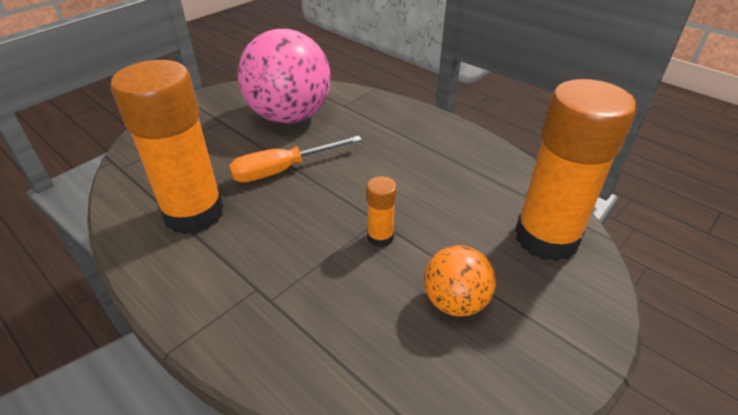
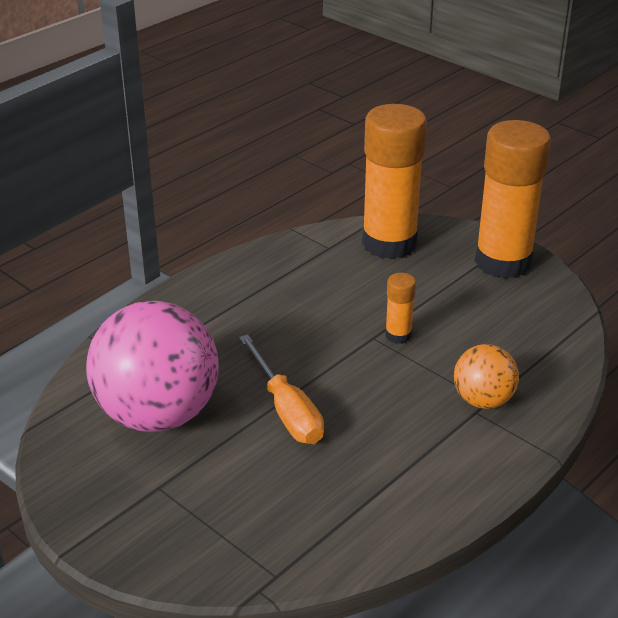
camera: 90 degrees left, 5 degrees down
(194, 213) = (371, 476): orange glue stick -> orange glue stick (503, 262)
(455, 302) = (470, 297): orange ball -> orange ball (483, 400)

